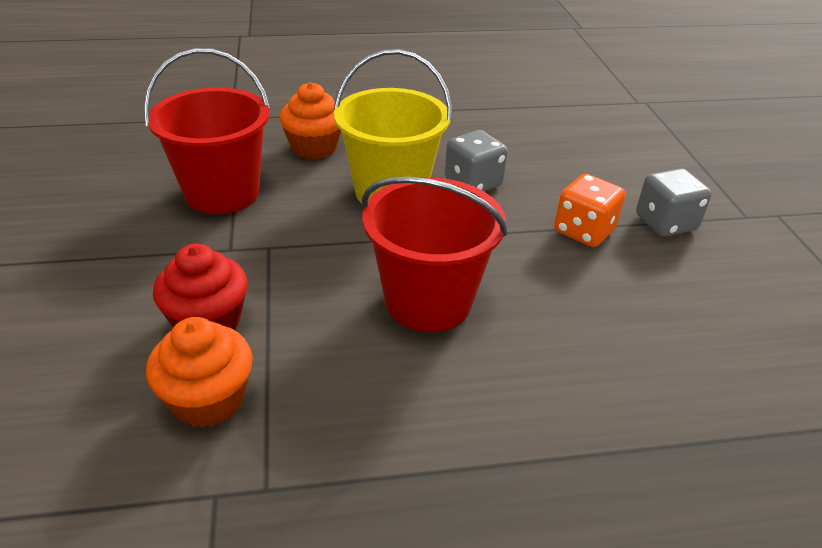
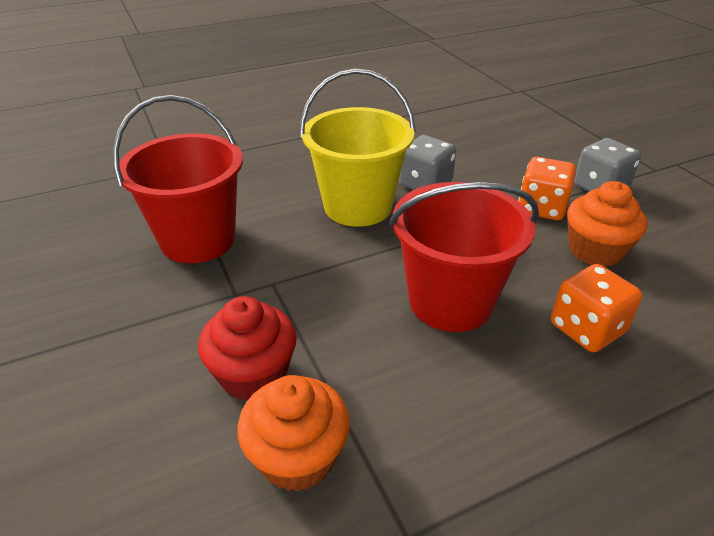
camera: 15 degrees left, 0 degrees up
(314, 147) = (264, 179): orange cupcake -> orange cupcake (595, 250)
(551, 359) = (586, 329): none -> orange dice

